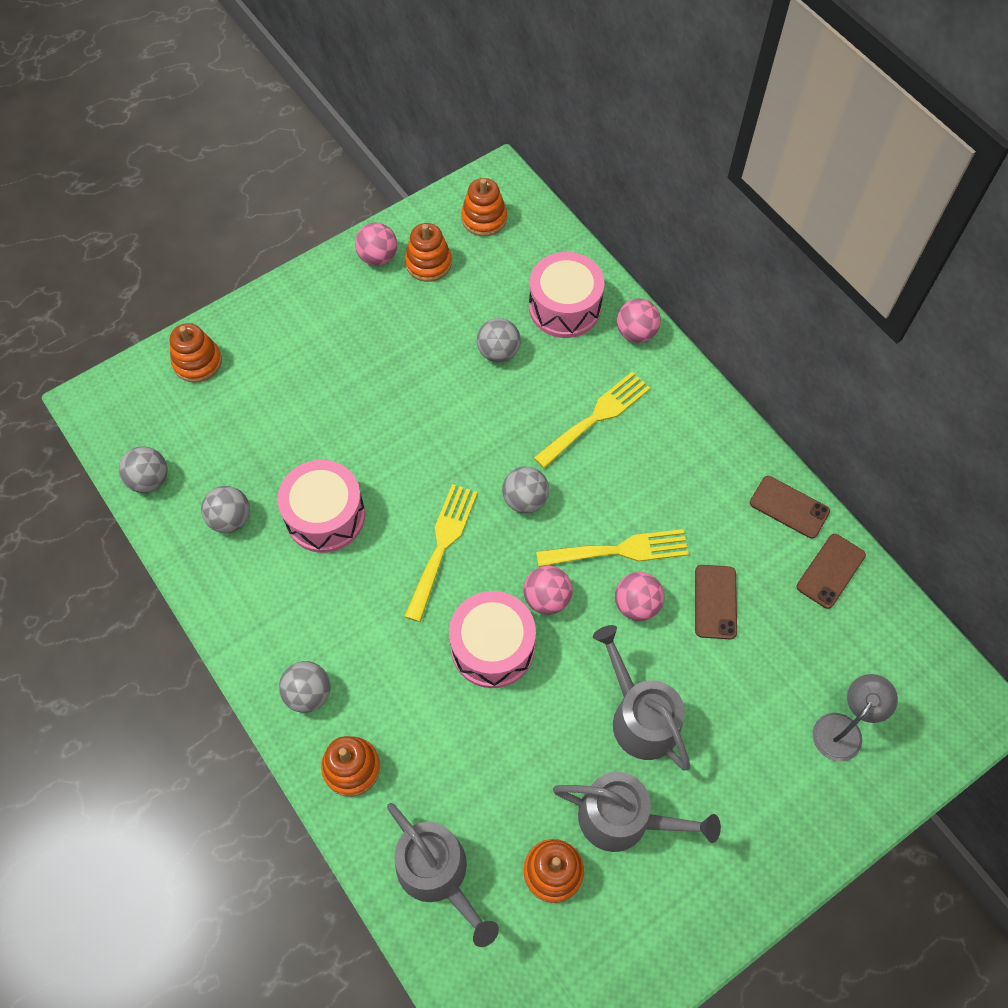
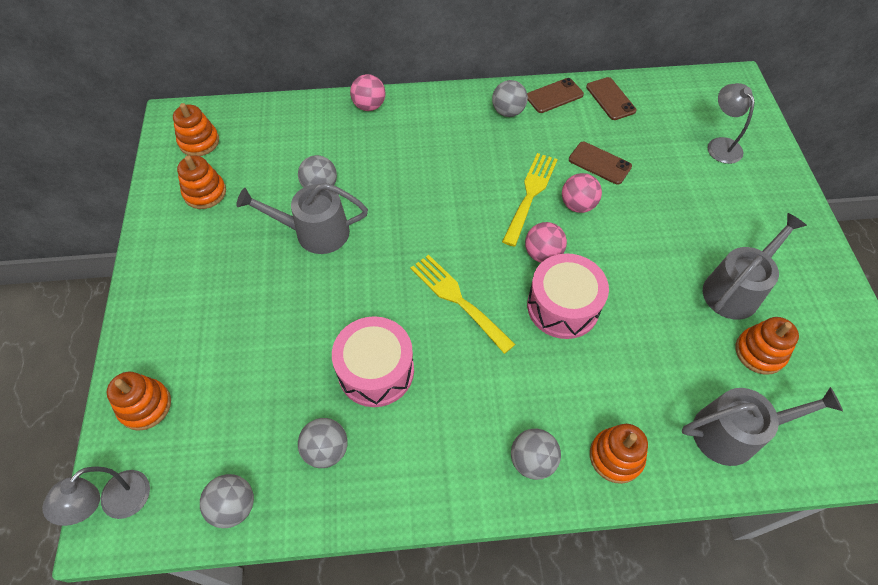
camera: 60 degrees left, 5 degrees down
(112, 398) = (117, 503): none -> grey lamp
(378, 257) = (168, 222): pink ball -> none
(525, 500) = (454, 229): grey ball -> grey ball (508, 112)
(564, 307) = (316, 133): pink drum -> none
(596, 417) = (418, 158): yellow fork -> none
(640, 717) = (663, 243): grey watering can -> grey watering can (315, 232)

